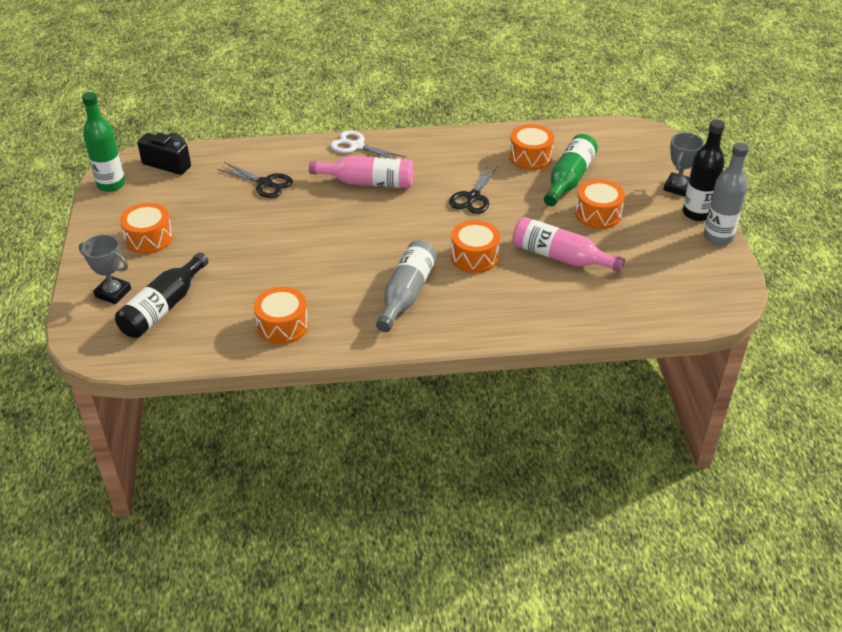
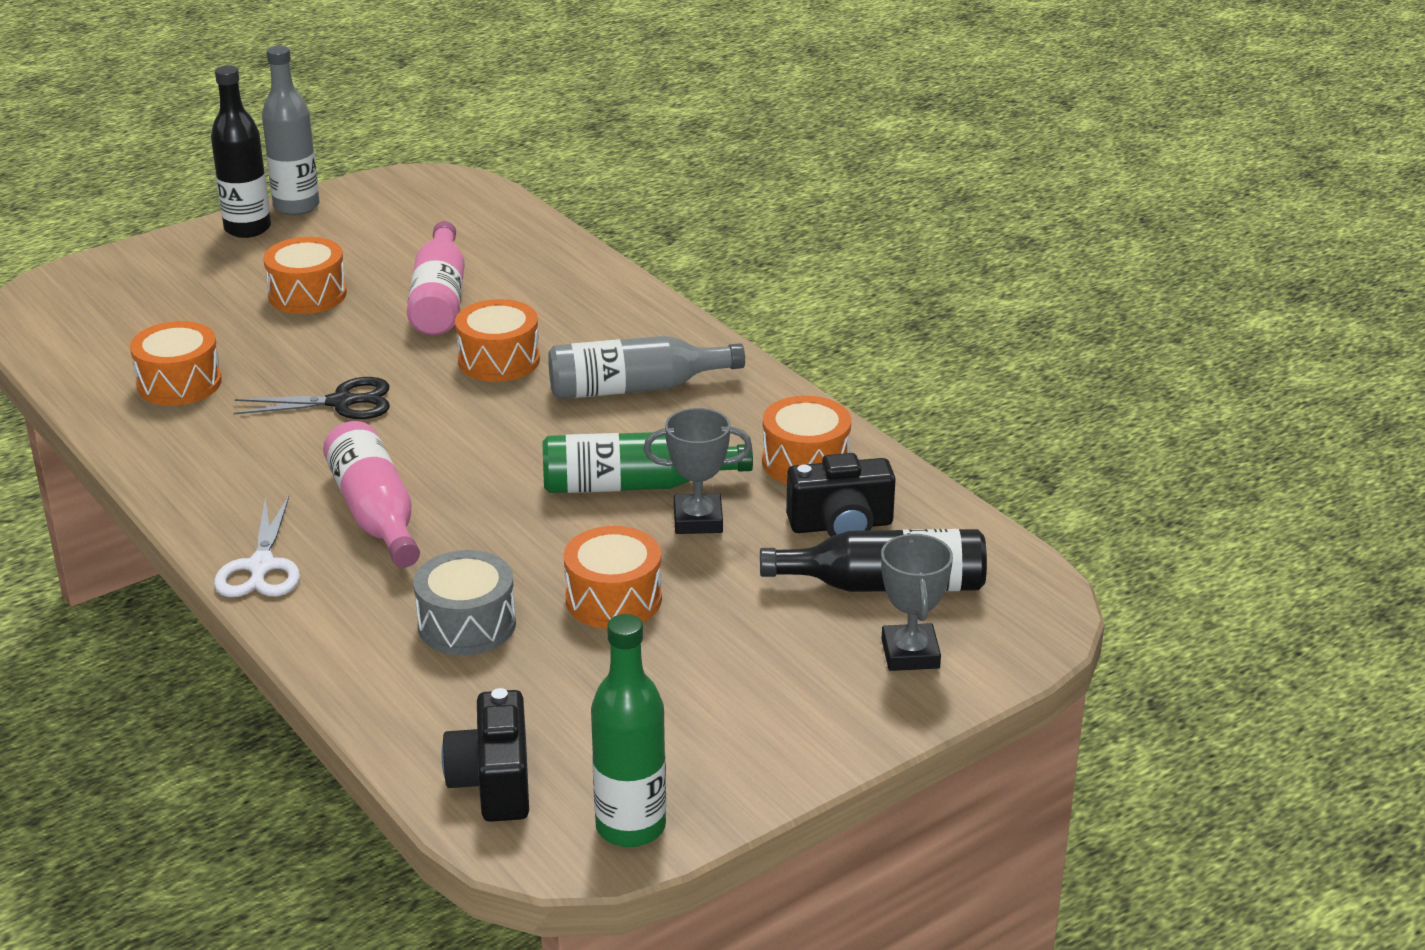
camera: 120 degrees left, 10 degrees down
(149, 238) = (743, 686): orange drum -> orange drum (613, 599)
(220, 314) = (841, 525): none -> black camera
(265, 183) = (467, 624): black scissors -> grey drum
(569, 179) = (226, 336): green bottle -> green bottle (634, 485)
(677, 187) = (187, 252): grey trophy -> grey trophy (698, 520)

